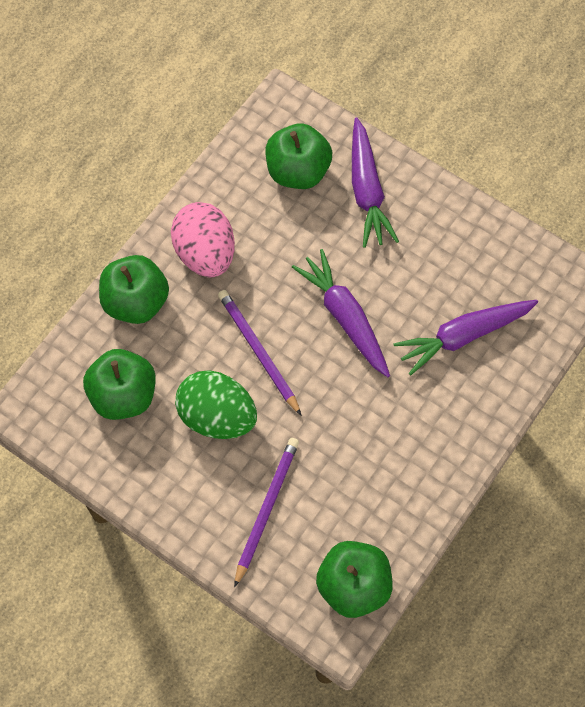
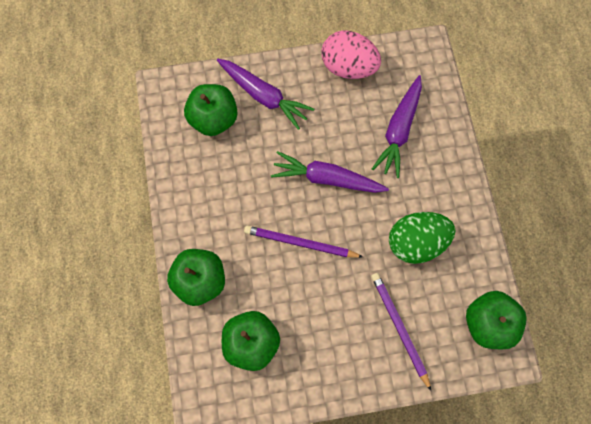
camera: 45 degrees left, 5 degrees up
(205, 254) = (210, 215): pink egg -> pink egg (348, 67)
(217, 417) = (317, 303): green egg -> green egg (416, 243)

